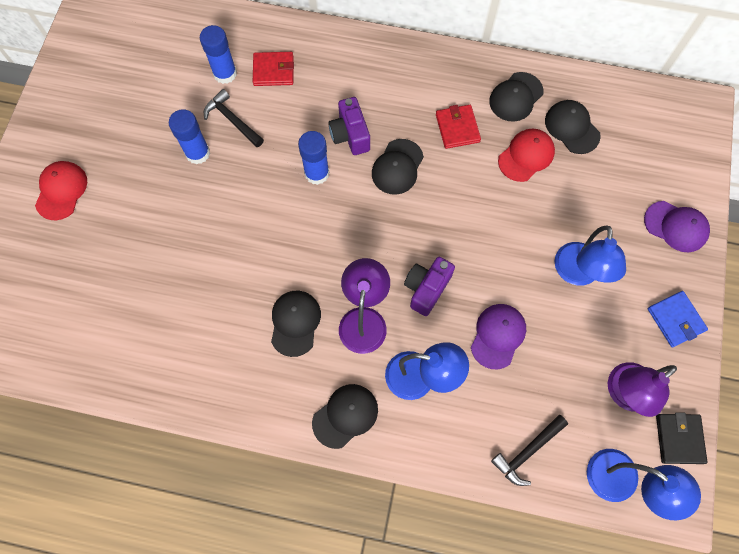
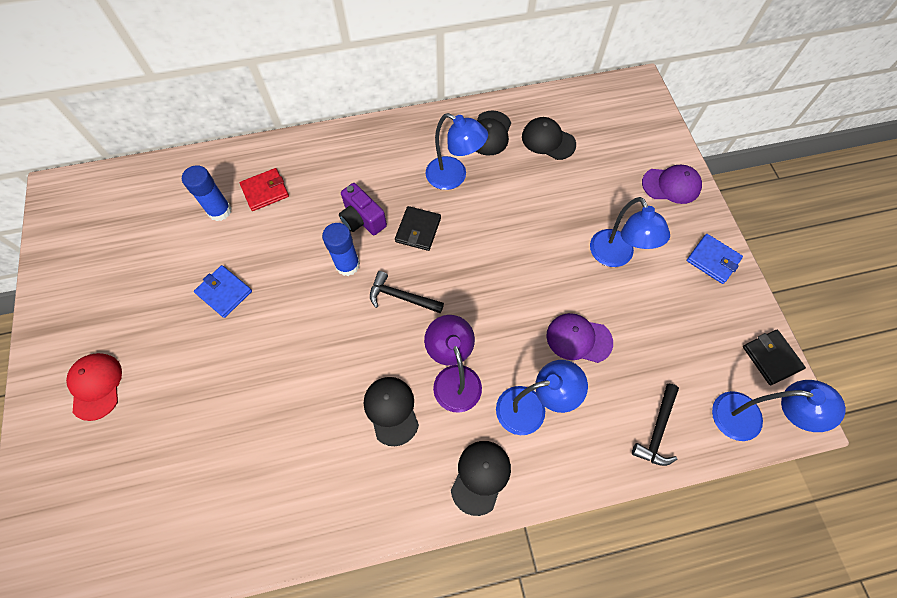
camera: 25 degrees left, 5 degrees down
(198, 153) = (224, 292): blue glue stick -> blue wallet
(232, 120) = (245, 249): black hammer -> black hammer (401, 297)
(397, 167) = (418, 230): black cap -> black wallet
(426, 289) = (496, 325): purple camera -> none
(457, 128) = (454, 177): red wallet -> blue lamp
(498, 336) = (578, 339): purple cap -> purple cap turned 75 degrees counterclockwise
(526, 156) = (523, 177): red cap -> none
(623, 393) = (706, 340): purple lamp -> none

